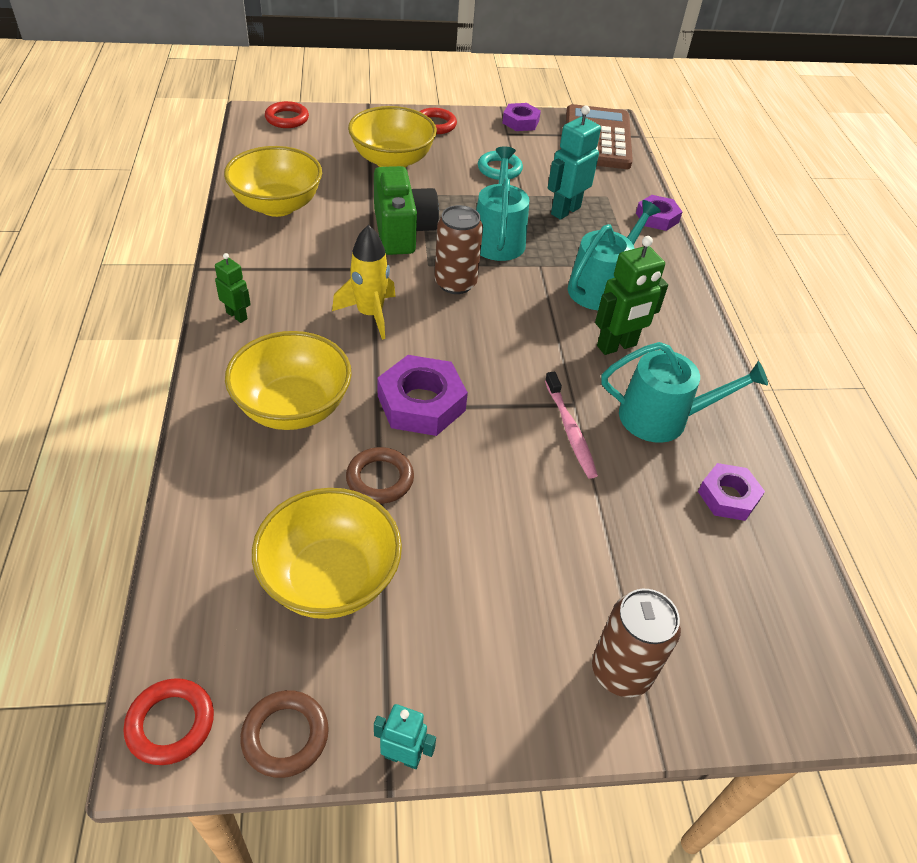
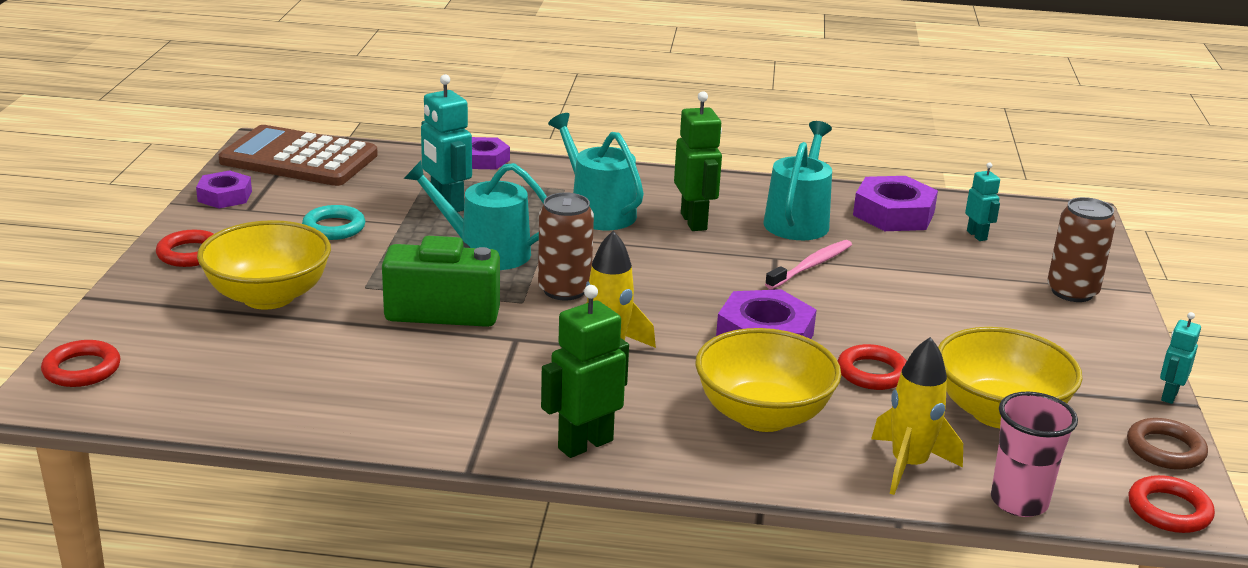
camera: 75 degrees left, 20 degrees down
(179, 587) = (1019, 502): none -> pink cup
(230, 505) = (908, 465): none -> yellow rocket
(237, 315) = (585, 444): green robot -> green robot, size x1.74
(277, 205) = (337, 396): yellow bowl -> none
(380, 479) = (872, 373): brown ring -> red ring
(570, 430) = (811, 266): pink toothbrush -> pink toothbrush turned 45 degrees counterclockwise
(719, 576) = (977, 235): none -> turquoise robot
(728, 496) = (893, 214): purple nut -> purple nut, size x1.57

